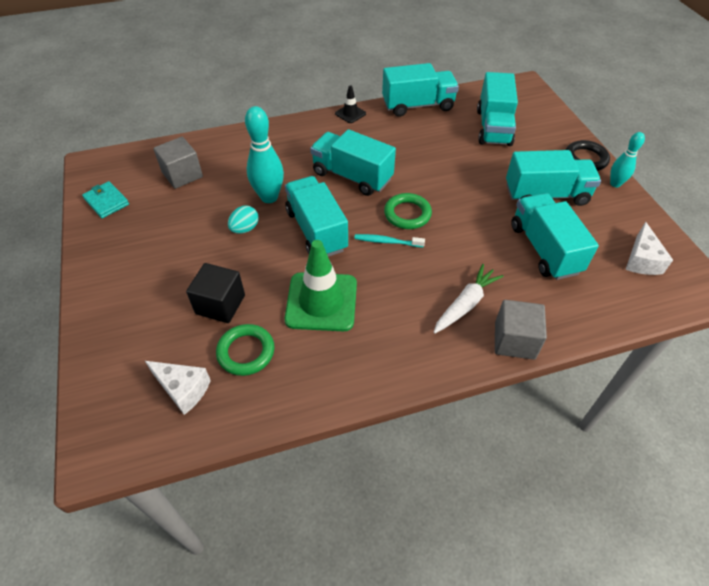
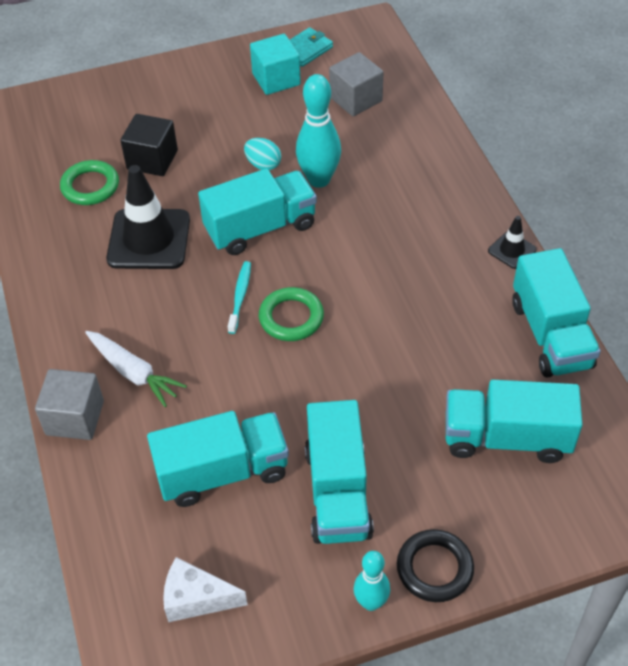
camera: 90 degrees right, 0 degrees up
(139, 220) = (276, 79): none -> turquoise cube
(183, 389) = (55, 149): white cheese -> none
(321, 302) = (149, 239): green traffic cone -> black traffic cone
(352, 176) = (364, 258): turquoise truck -> none

